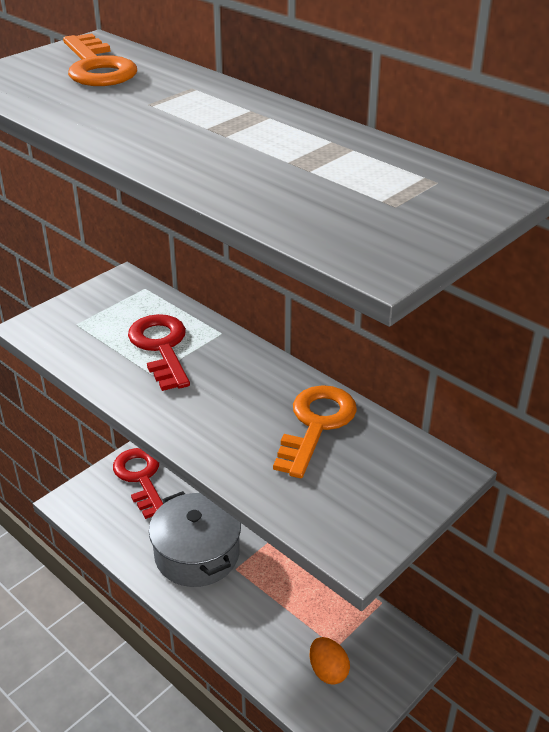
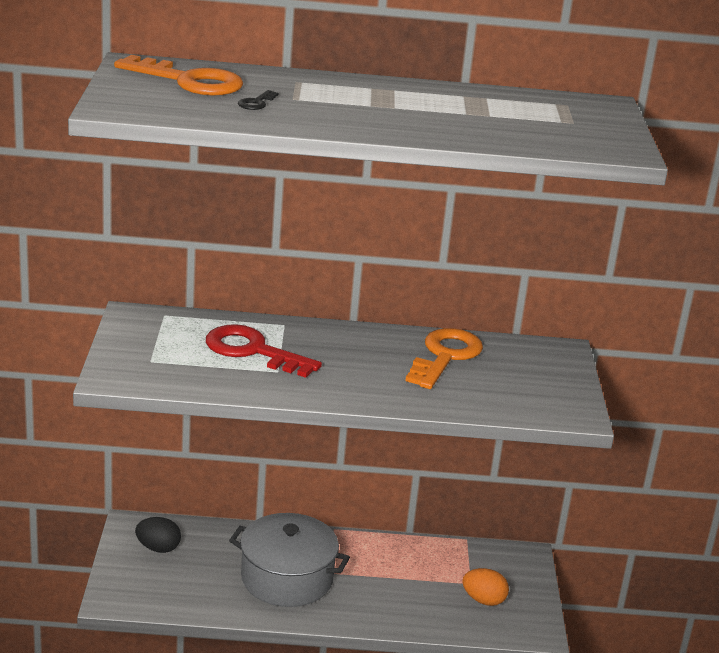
camera: 45 degrees left, 10 degrees down
(104, 100) = (256, 103): none -> black key
(140, 478) = (158, 548): red key -> black egg
(316, 424) = (445, 356): orange key -> orange key turned 45 degrees clockwise

